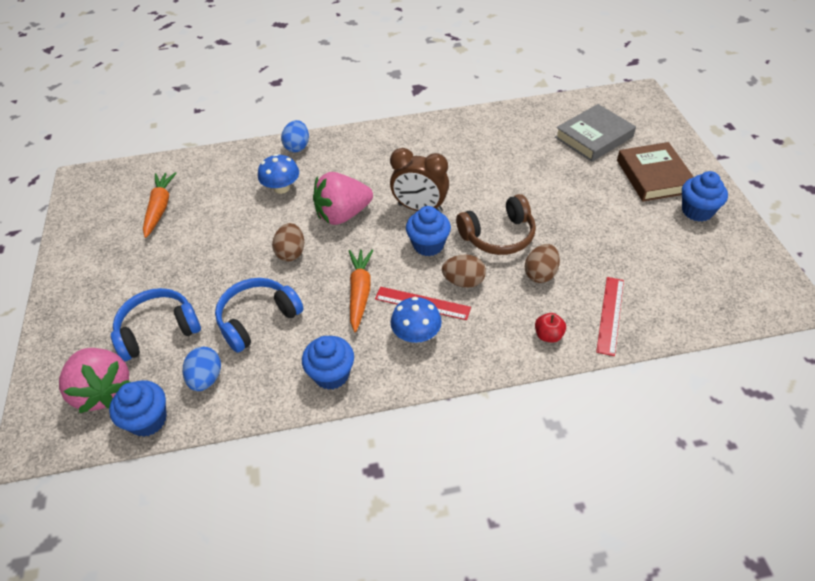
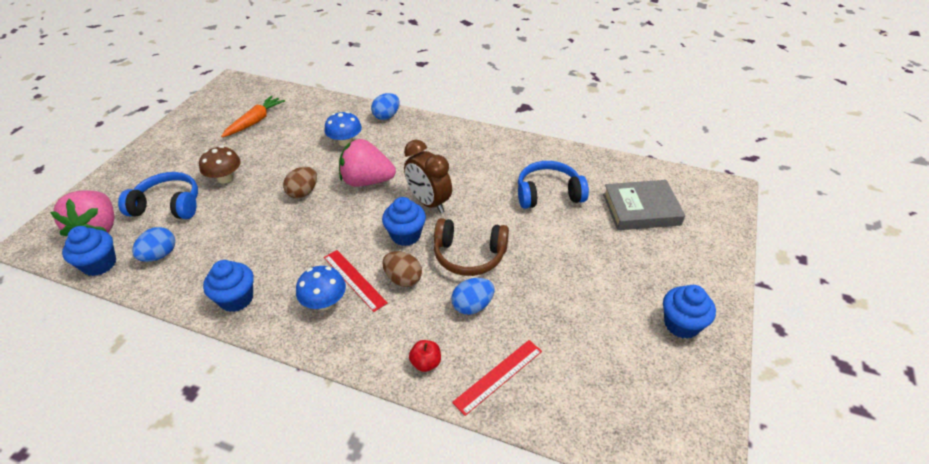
camera: 30 degrees right, 5 degrees down
(192, 276) = (225, 178): none -> brown mushroom
(258, 319) = (233, 230): blue headphones -> blue headphones (548, 194)
(360, 292) = (319, 247): orange carrot -> none
(540, 274) = (472, 306): brown egg -> blue egg
(653, 176) = (667, 270): brown book -> none

